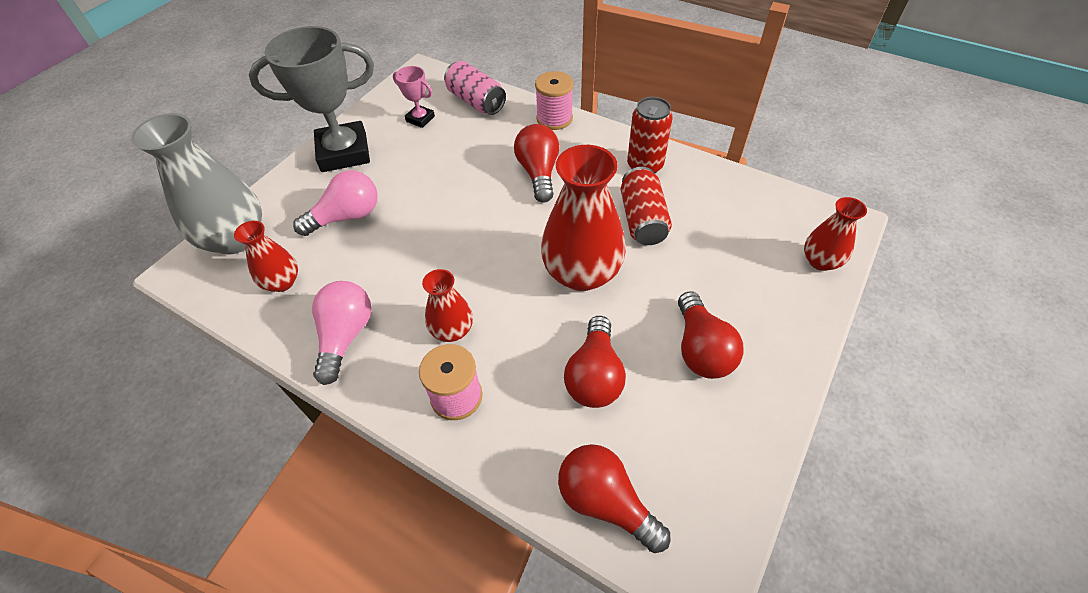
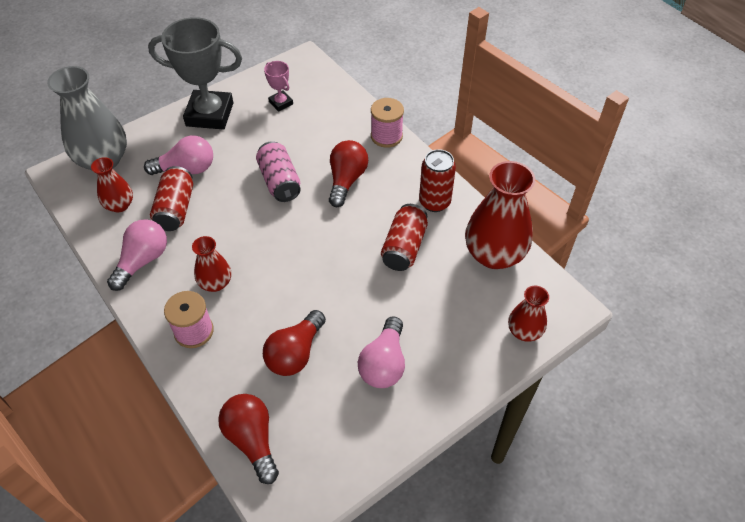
camera: 20 degrees right, 0 degrees up
(356, 264) = (175, 209): none -> red can
(476, 101) = (332, 101): pink can -> pink can (280, 181)
(582, 273) = (331, 274): red vase -> red vase (494, 254)
(701, 349) = (384, 364): red light bulb -> pink light bulb

